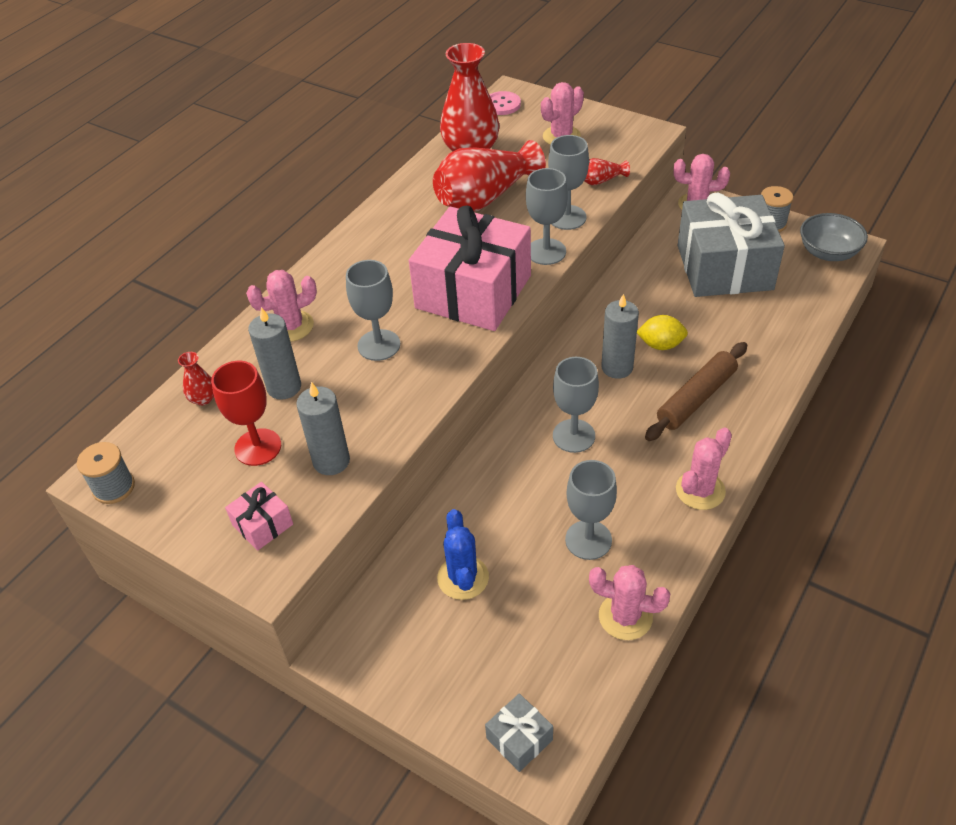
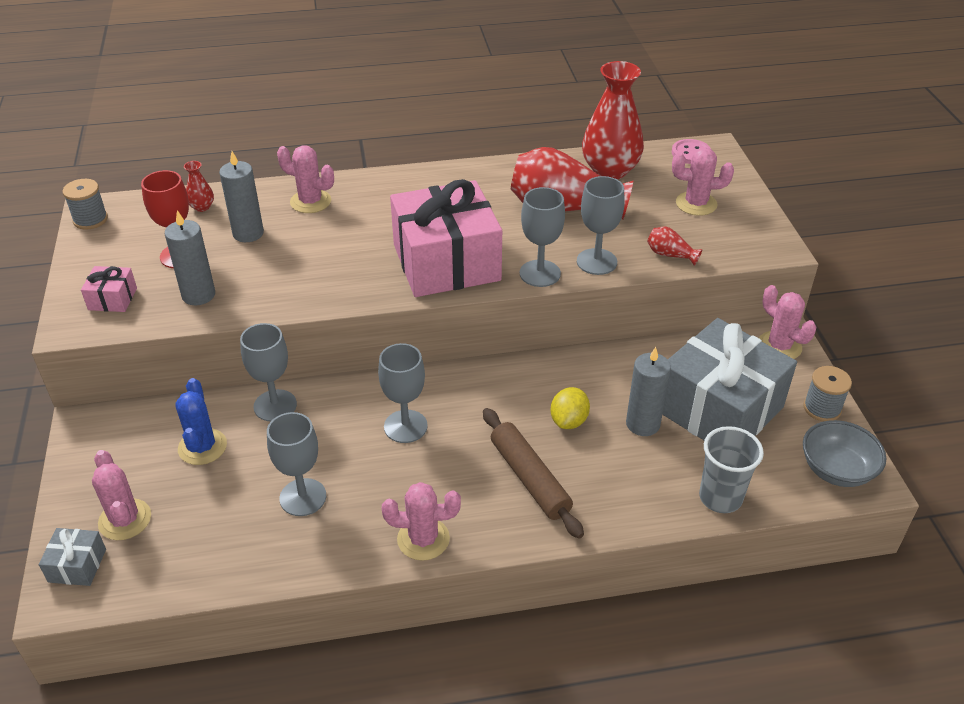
camera: 45 degrees right, 5 degrees down
(379, 345) = (336, 250): grey goblet -> grey goblet (275, 405)
(463, 578) = (202, 447): blue cactus -> blue cactus turned 45 degrees counterclockwise
(617, 367) = (510, 409): grey candle -> grey candle (643, 424)
(625, 616) = (243, 564): pink cactus -> pink cactus (125, 520)
(660, 345) = (569, 421): yellow lemon -> yellow lemon turned 60 degrees clockwise
(696, 398) = (530, 478): brown rolling pin -> brown rolling pin turned 60 degrees clockwise
(803, 317) = (720, 498): none -> grey cup

